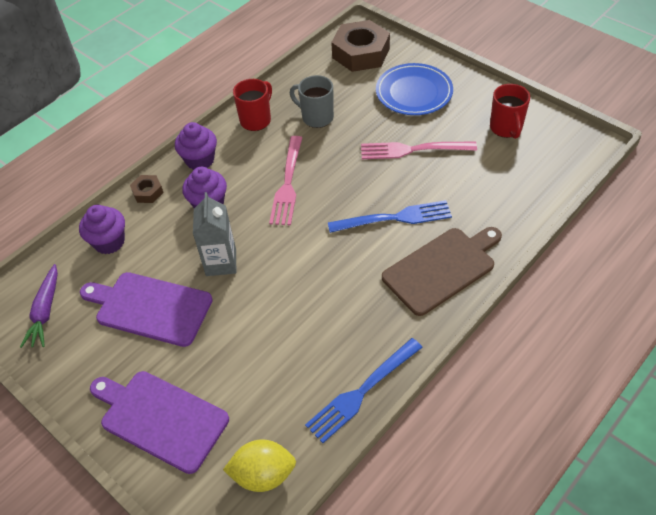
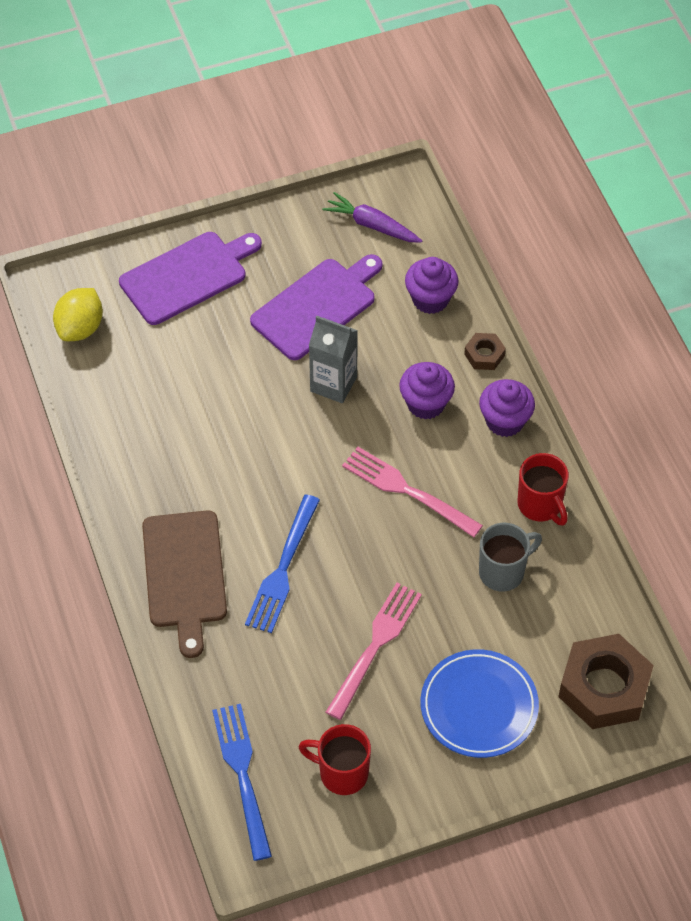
camera: 115 degrees right, 5 degrees up
(362, 391) = (100, 434): blue fork -> blue fork (242, 775)

